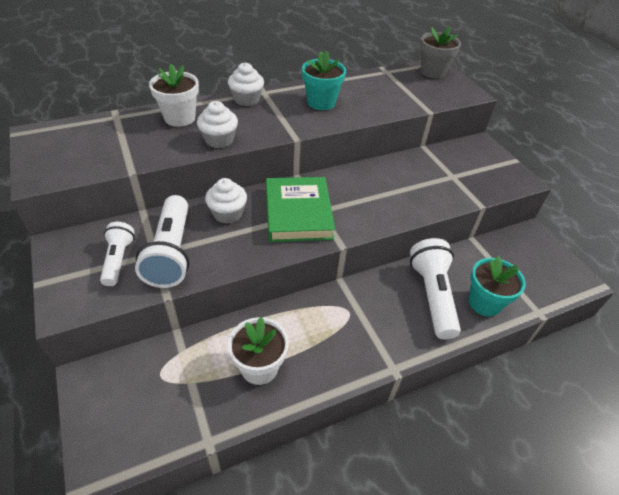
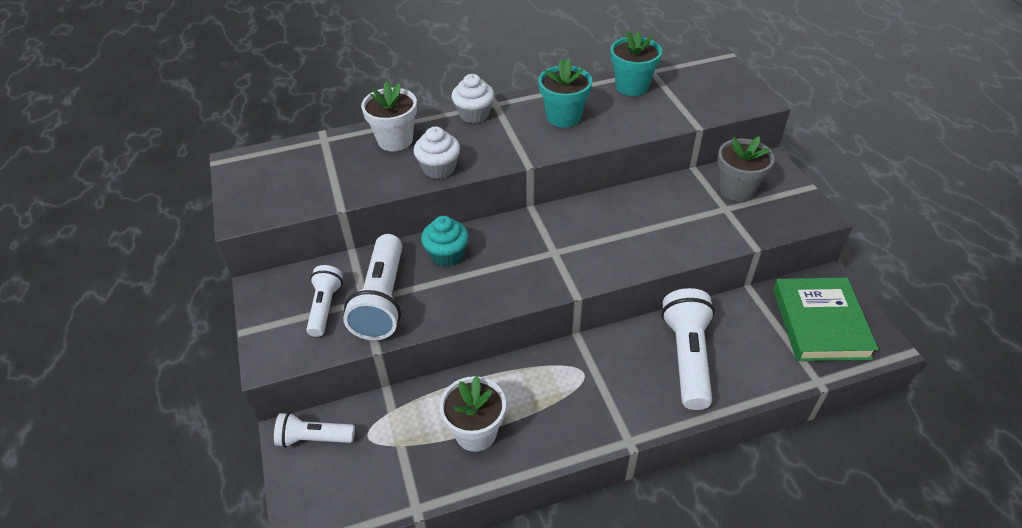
camera: 10 degrees right, 0 degrees up
(109, 380) = (314, 438): none -> white flashlight
(227, 213) = (447, 254): white cupcake -> turquoise cupcake
(298, 213) = (528, 254): green book -> green book (820, 323)
(432, 72) = (711, 70): grey flower pot -> grey flower pot (736, 189)
(484, 303) = (751, 368): turquoise flower pot -> turquoise flower pot (632, 86)

